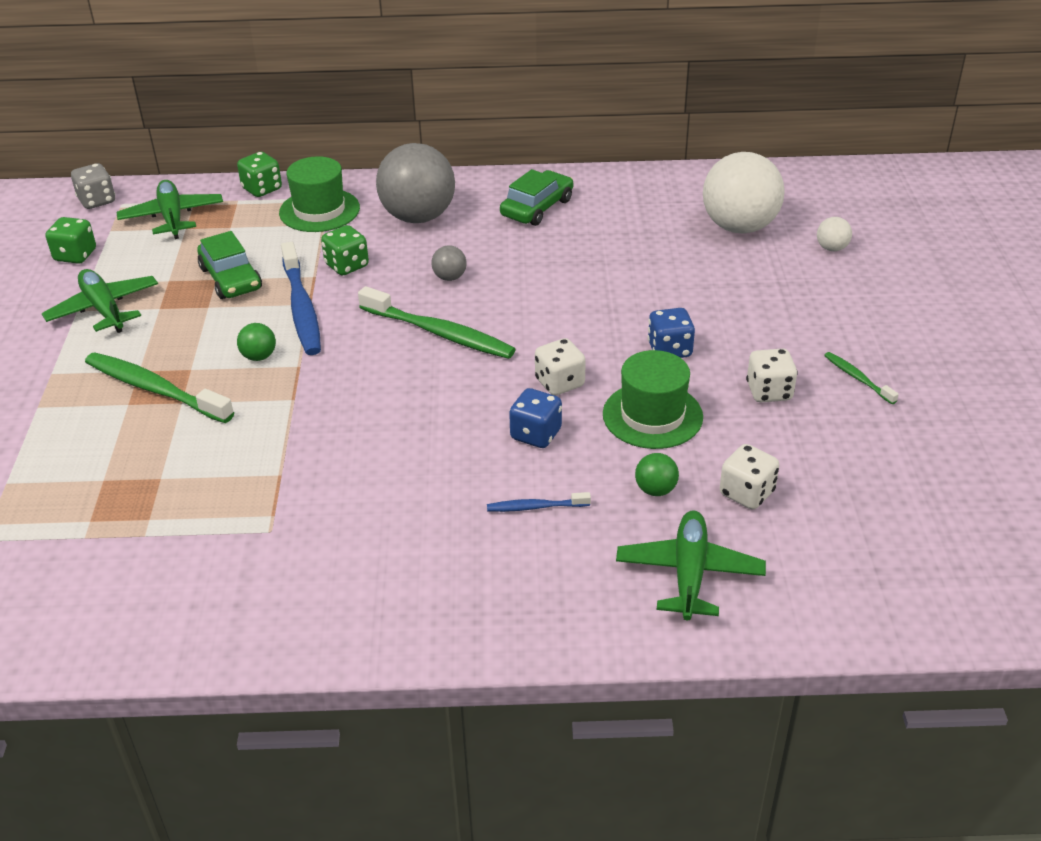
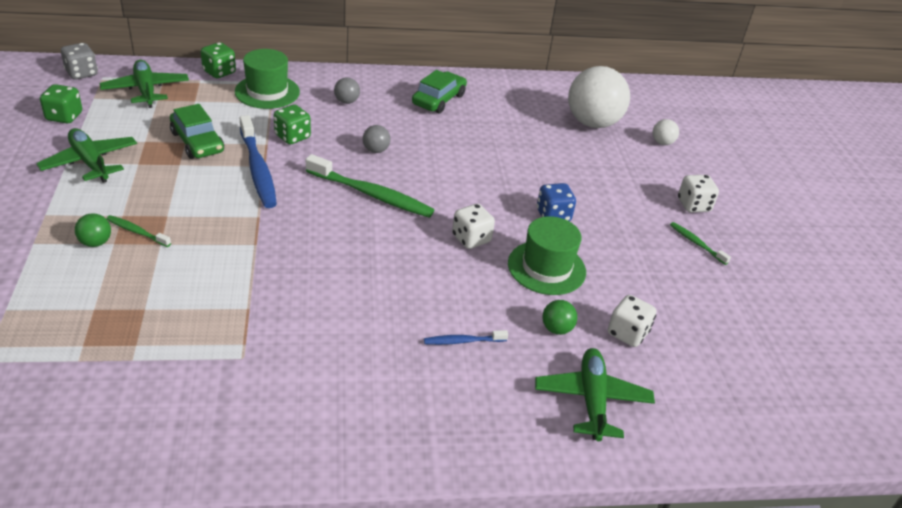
camera: 10 degrees left, 0 degrees up
(155, 389) = (137, 232): green toothbrush -> green toothbrush, size x0.50
(259, 356) = (224, 207): green ball -> green ball (96, 242)
(418, 217) = (346, 101): grey ball -> grey ball, size x0.42
(536, 434) = (457, 280): blue dice -> none
(769, 392) = (632, 252): white dice -> white dice (693, 205)

